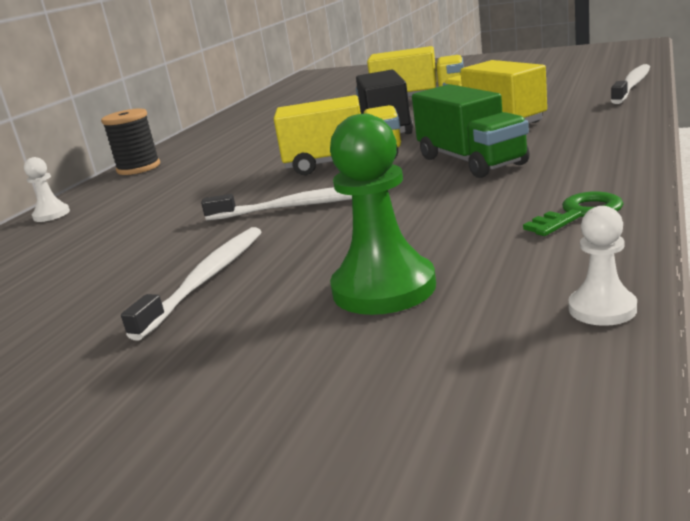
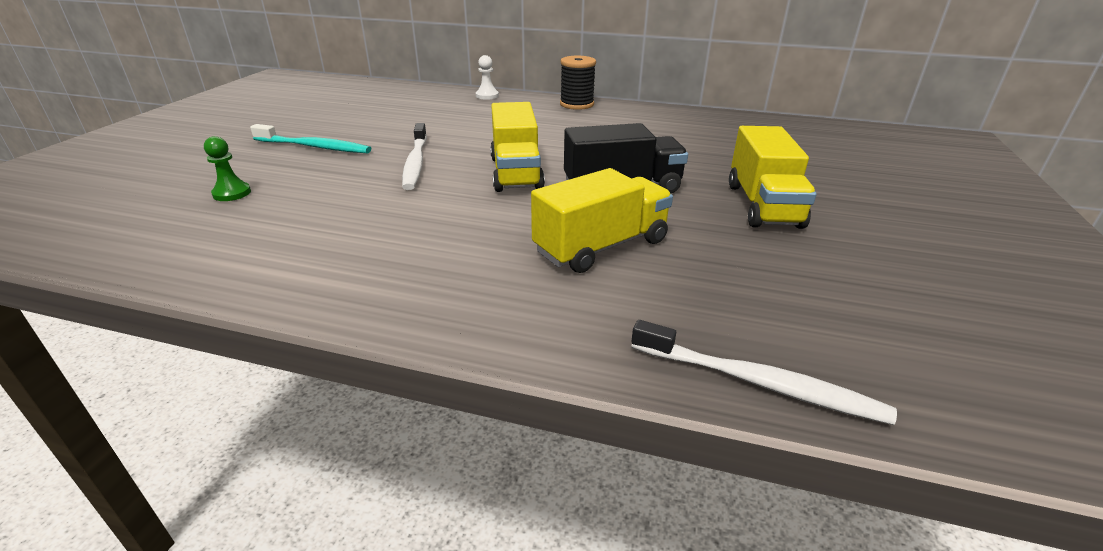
camera: 80 degrees right, 10 degrees up
(206, 280) = (314, 147): white toothbrush -> turquoise toothbrush
(384, 288) = (232, 193): green pawn -> green pawn, size x0.53
(471, 161) = (460, 227): green truck -> none
(579, 213) = (262, 267): green key -> none
(602, 309) = (105, 257): white pawn -> none

